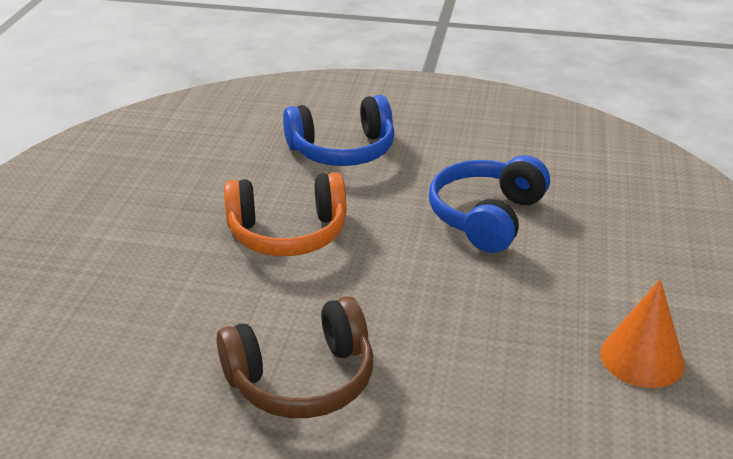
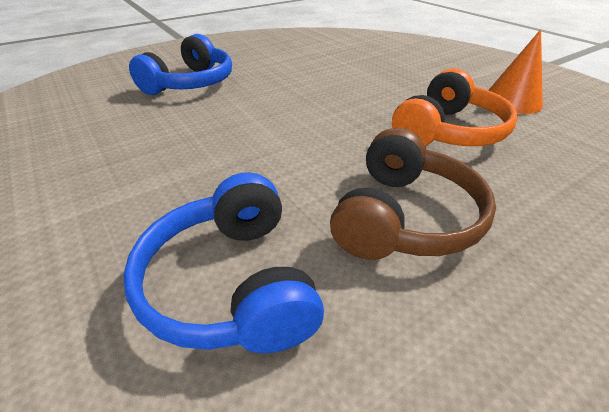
camera: 45 degrees left, 5 degrees up
(288, 233) = (229, 138): orange headphones -> orange headphones (448, 131)
(486, 217) = (332, 80): blue headphones -> blue headphones (232, 283)

